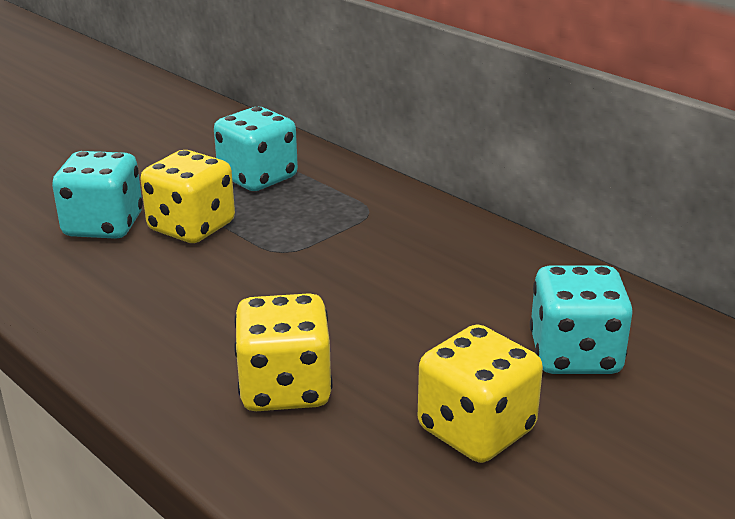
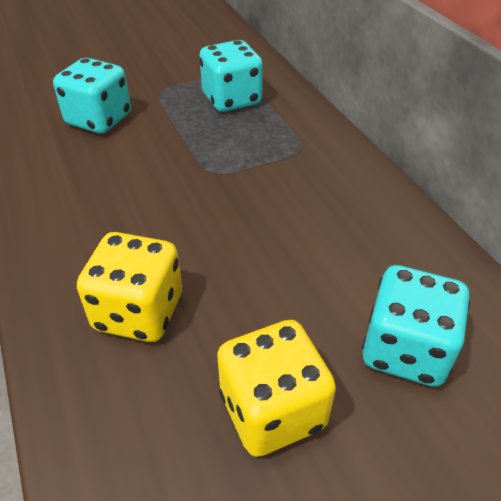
camera: 20 degrees right, 15 degrees up
(192, 227) = (158, 135): yellow dice -> none

